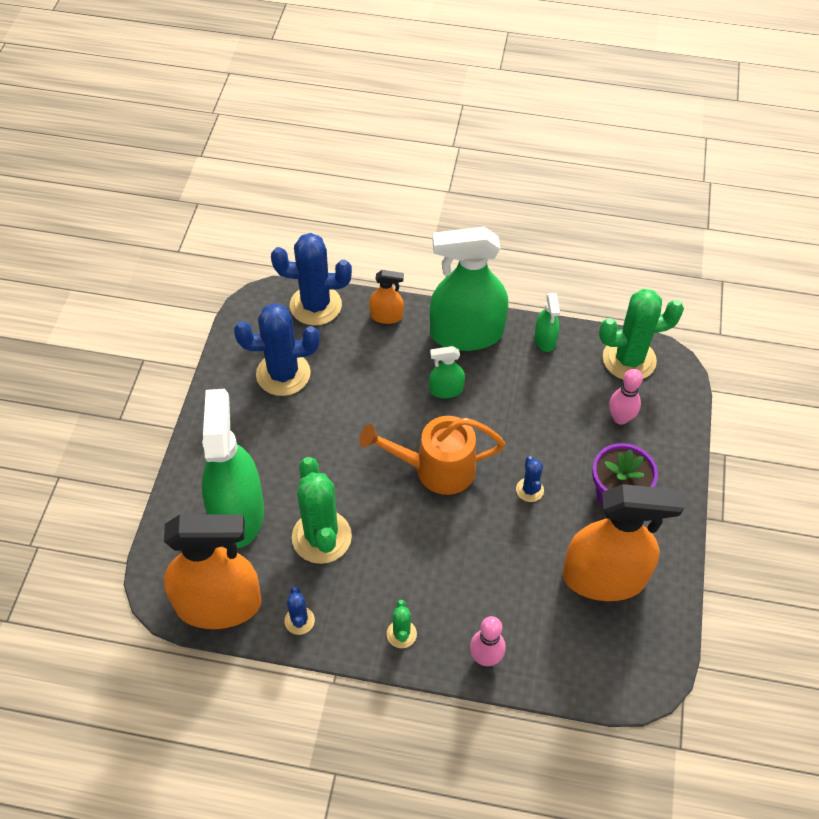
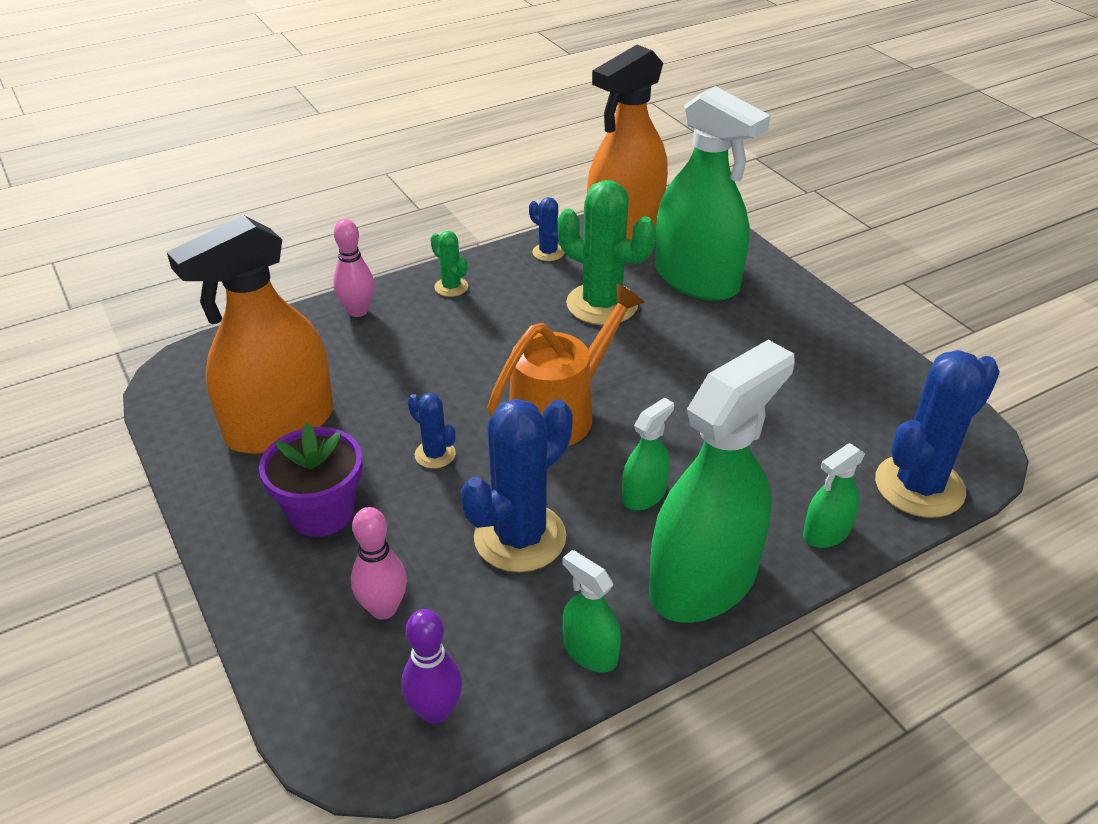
camera: 140 degrees right, 15 degrees down
(283, 374) = (833, 396): blue cactus -> blue cactus (520, 537)
(386, 316) = (826, 532): orange spray bottle -> green spray bottle
(629, 359) = (435, 711): green cactus -> purple bowling pin

